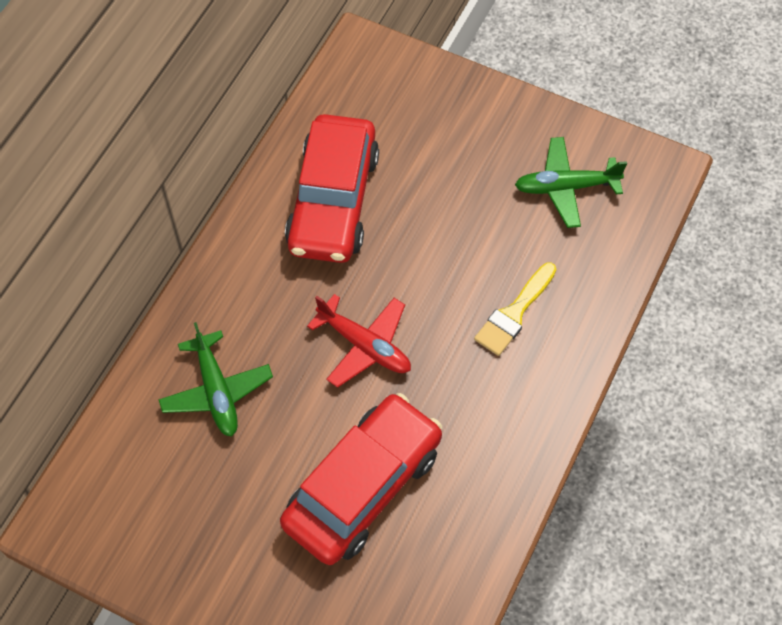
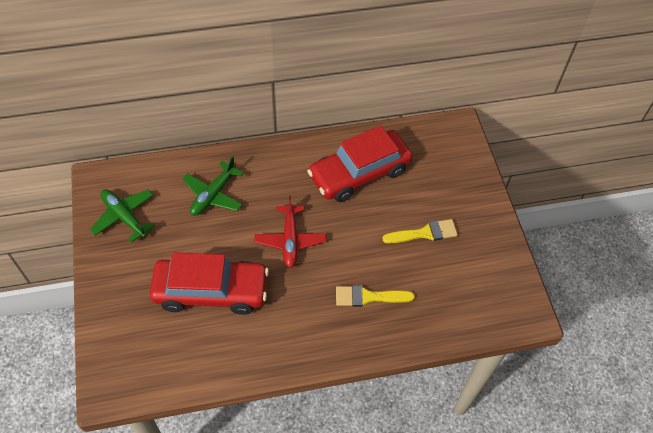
camera: 50 degrees right, 5 degrees down
(477, 193) = (424, 233): none -> yellow brush
(565, 187) = (468, 272): green plane -> green plane (124, 216)

